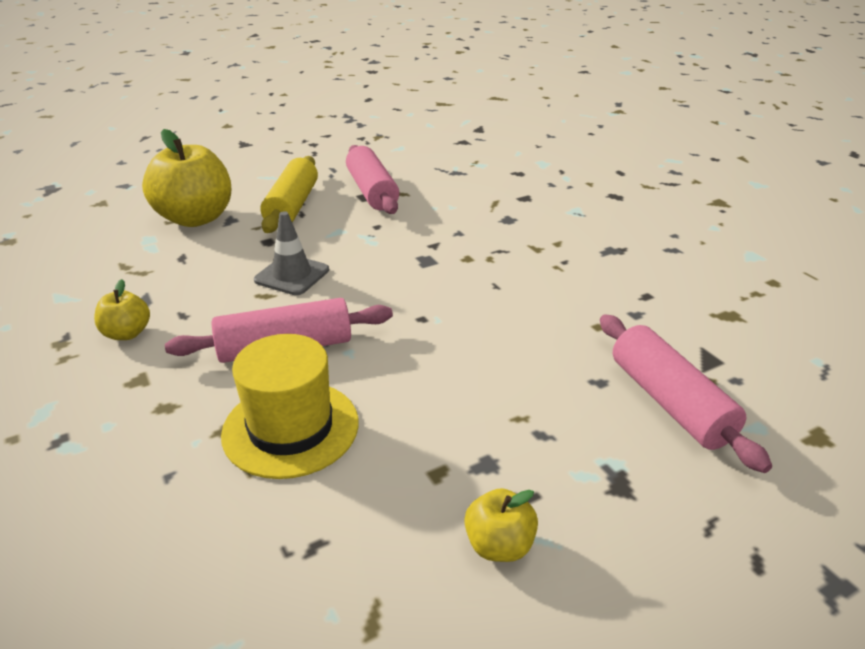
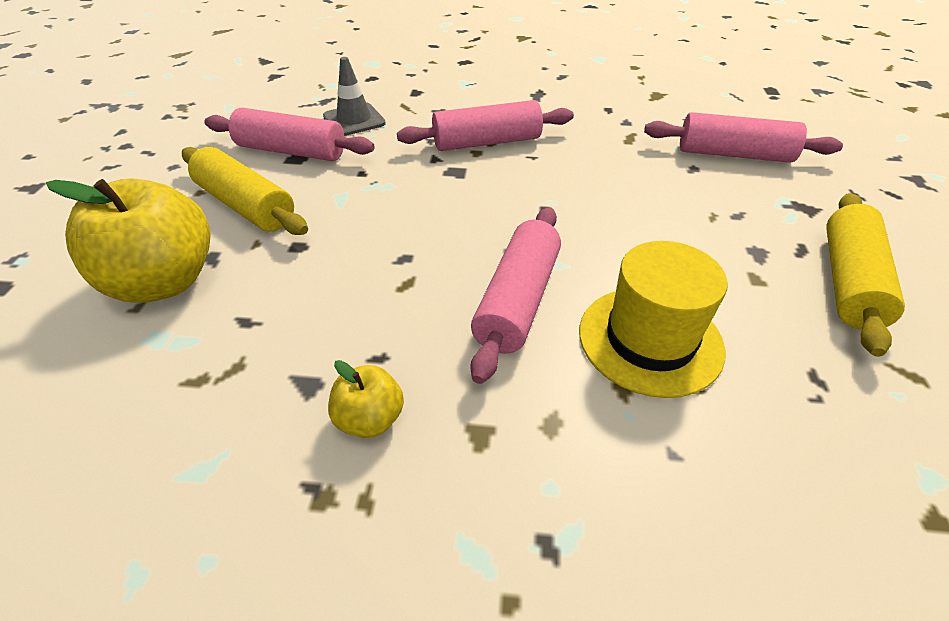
camera: 55 degrees left, 10 degrees up
(292, 275) = (389, 253): grey traffic cone -> grey traffic cone (354, 120)
(489, 257) = (487, 142): none -> pink rolling pin
(499, 545) = (848, 281): yellow apple -> yellow rolling pin

